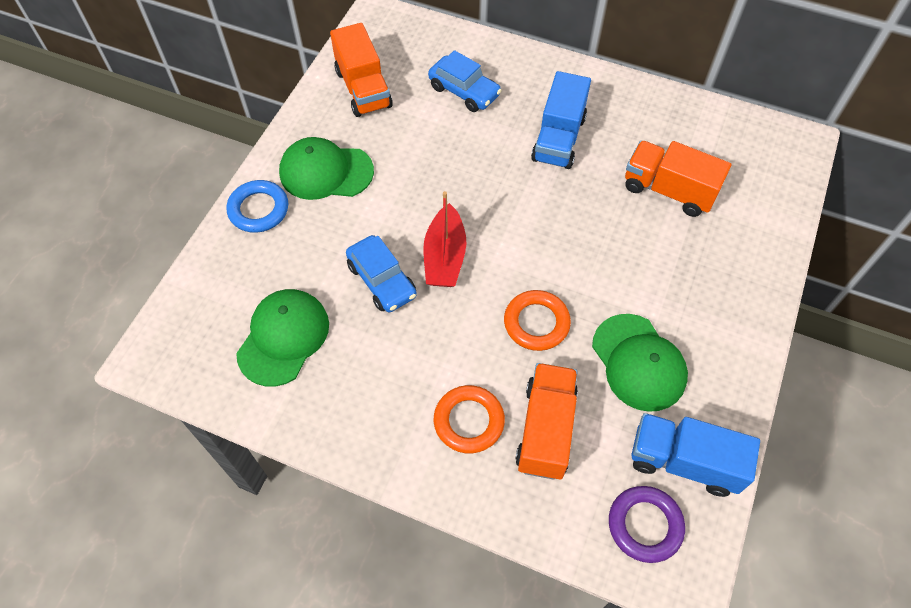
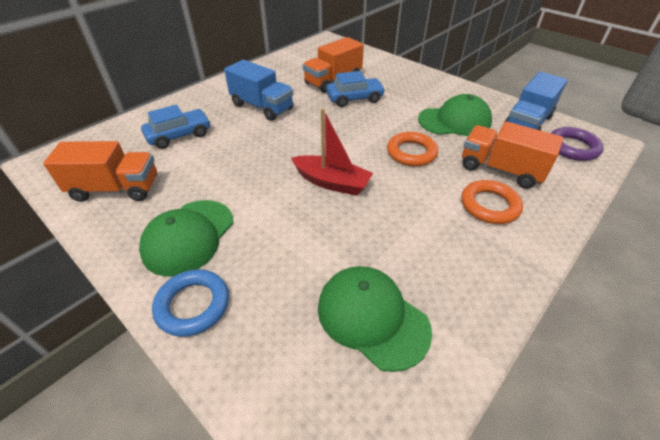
camera: 70 degrees left, 15 degrees down
(382, 280) = (337, 225): blue car -> blue car (354, 98)

